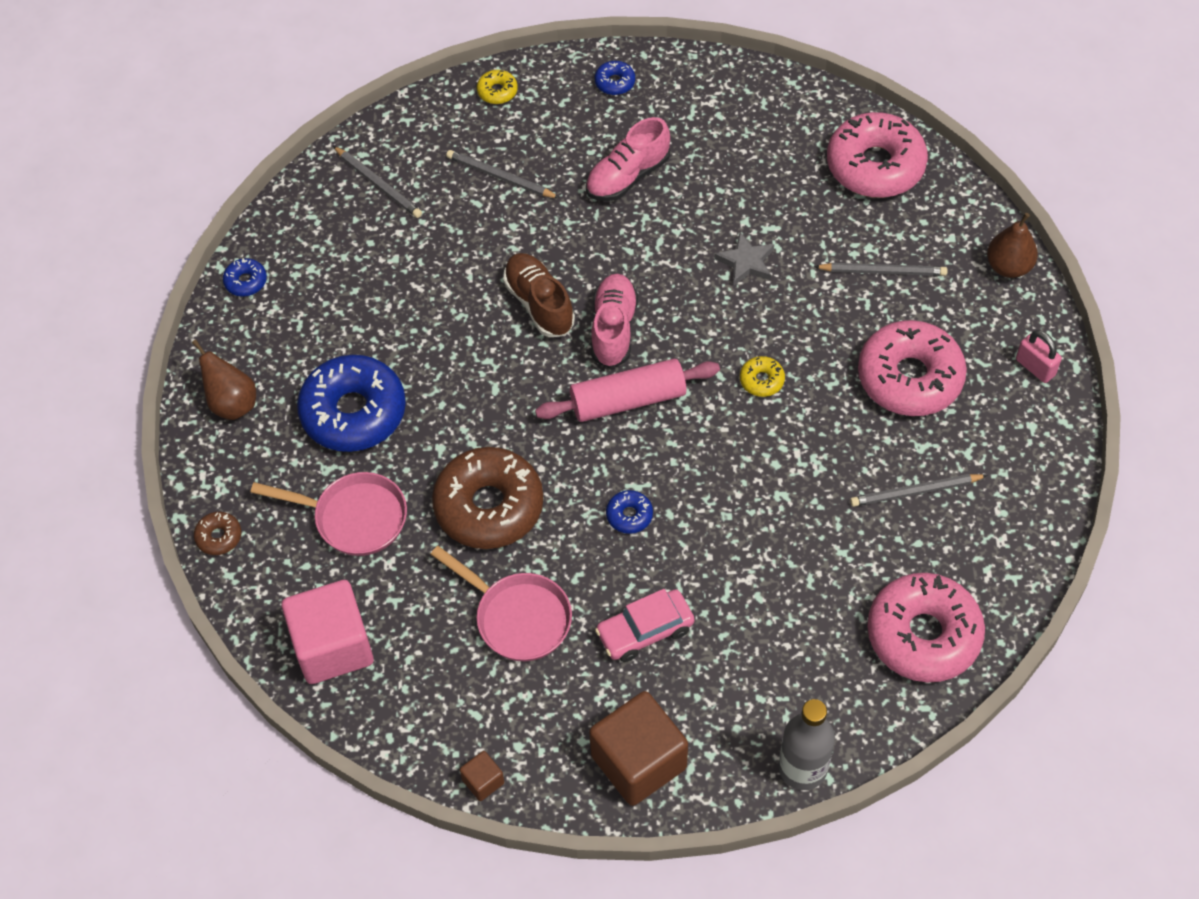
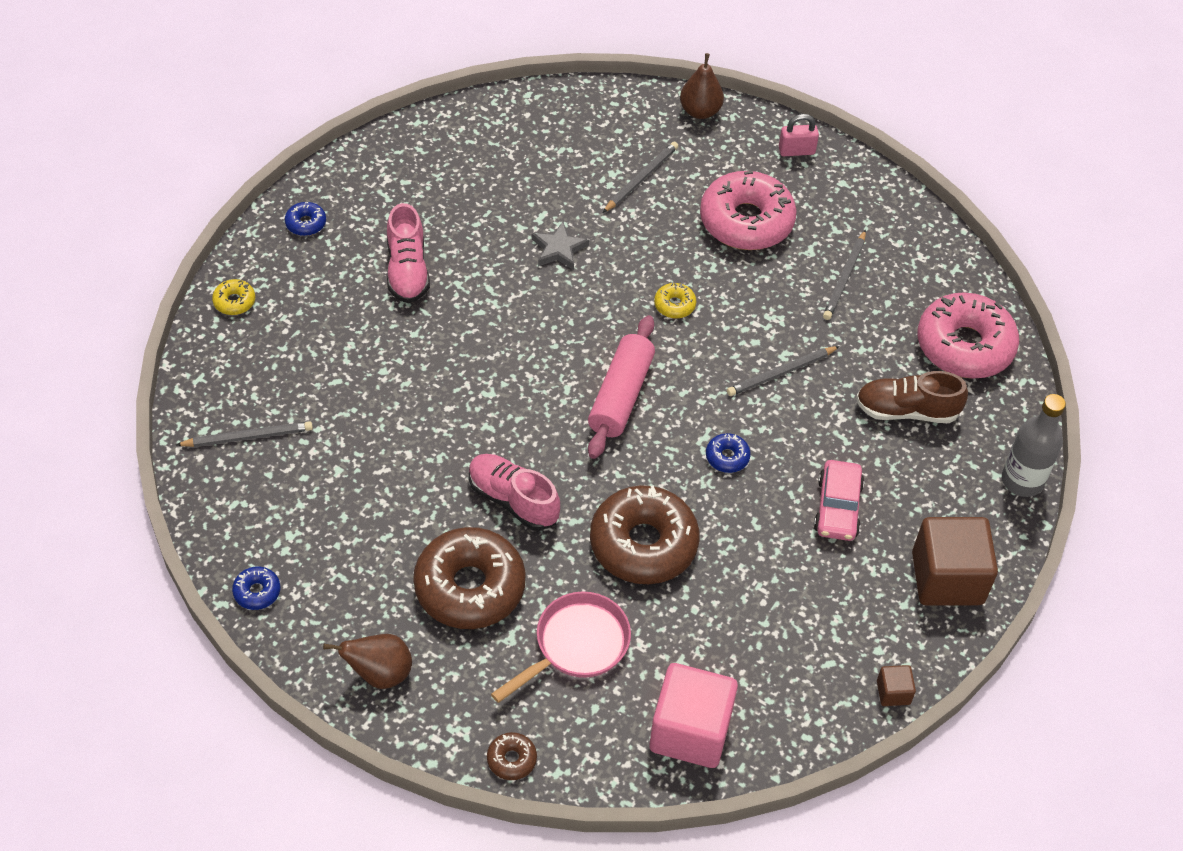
camera: 60 degrees left, 5 degrees down
(353, 412) = (470, 587): blue donut -> brown donut
(500, 177) = (325, 350): grey pencil -> grey pencil (781, 373)
(517, 617) = (762, 584): pink pan -> none
(539, 304) = (477, 398): brown shoe -> brown shoe (906, 411)
(613, 329) = (546, 365): pink shoe -> pink shoe (513, 500)
(875, 166) = (543, 125): pink donut -> none

